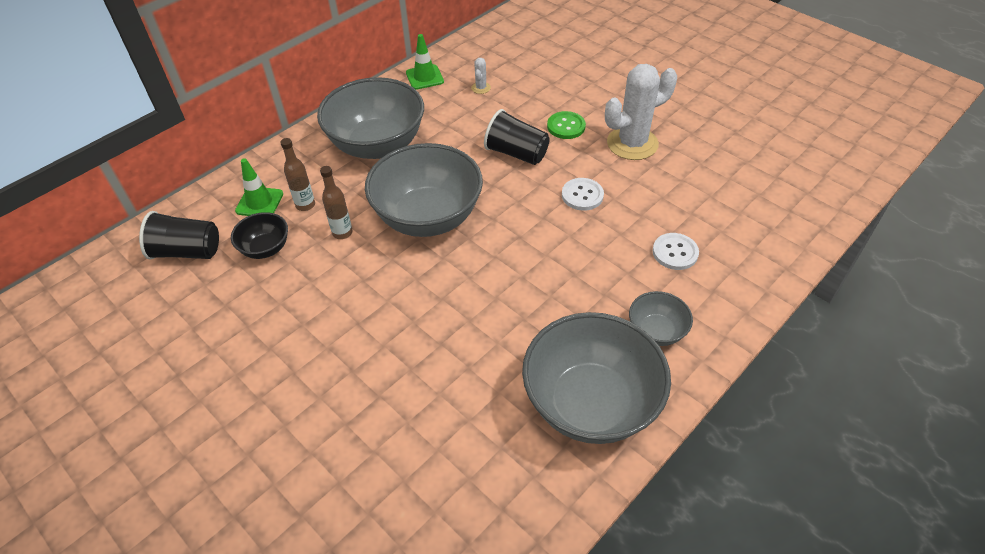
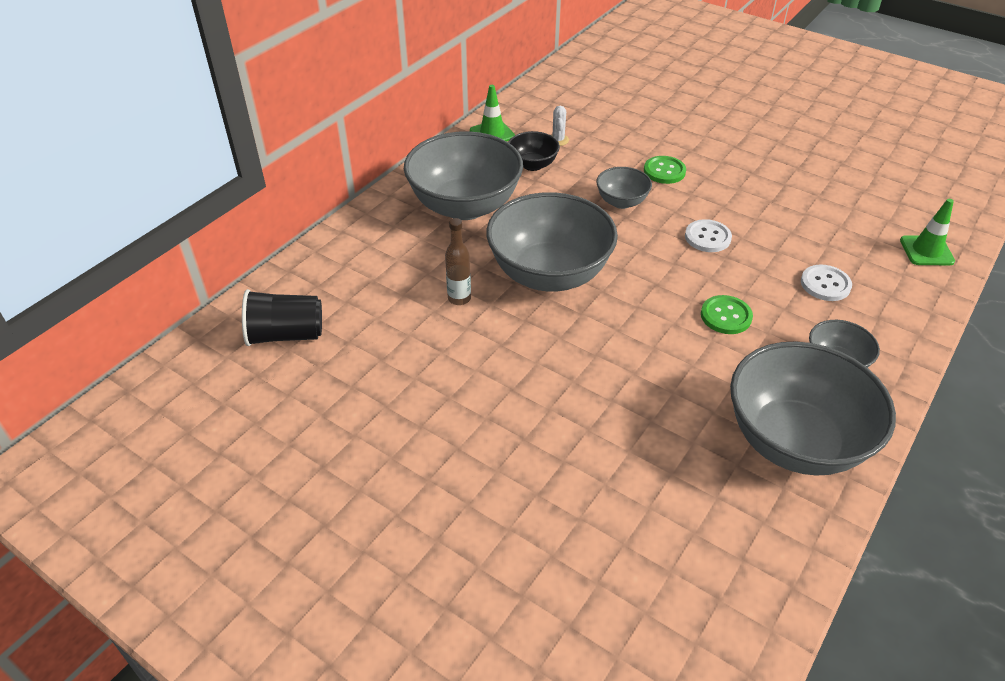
camera: 10 degrees left, 5 degrees down
(259, 202) = (352, 276): green traffic cone -> green traffic cone (926, 251)
(265, 248) = (377, 323): black bowl -> black bowl (532, 165)
(305, 205) = (406, 274): brown bottle -> none
(516, 153) = (621, 202): black cup -> grey bowl
(571, 274) = (726, 316): none -> green button
(632, 143) = (740, 182): white cactus -> none

